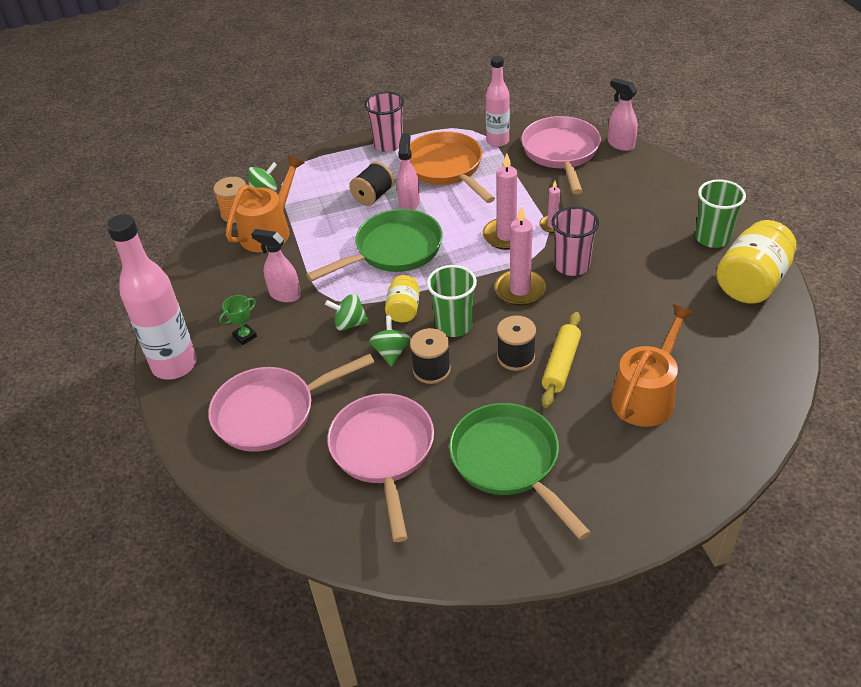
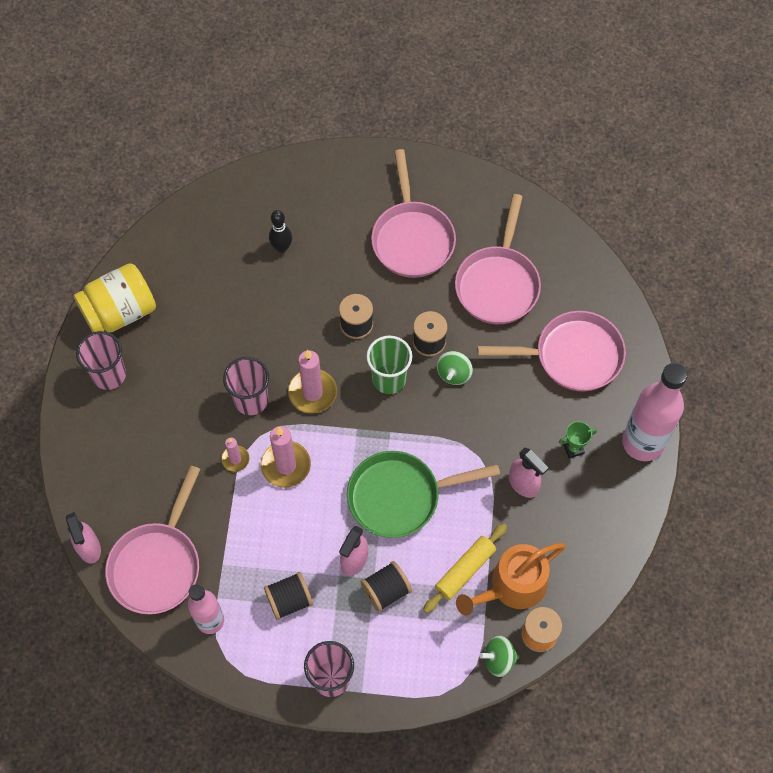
camera: 160 degrees left, 20 degrees up
(349, 324) = (476, 421): green spinning top -> none
(403, 310) = (423, 416): yellow jar -> none
(446, 168) = (289, 600): orange pan -> black spool
(509, 462) = (412, 238): green pan -> pink pan
(561, 365) = (326, 301): yellow rolling pin -> yellow rolling pin (465, 570)
(646, 395) = (282, 248): orange watering can -> black bowling pin
(712, 238) = (109, 375): green cup -> pink cup

